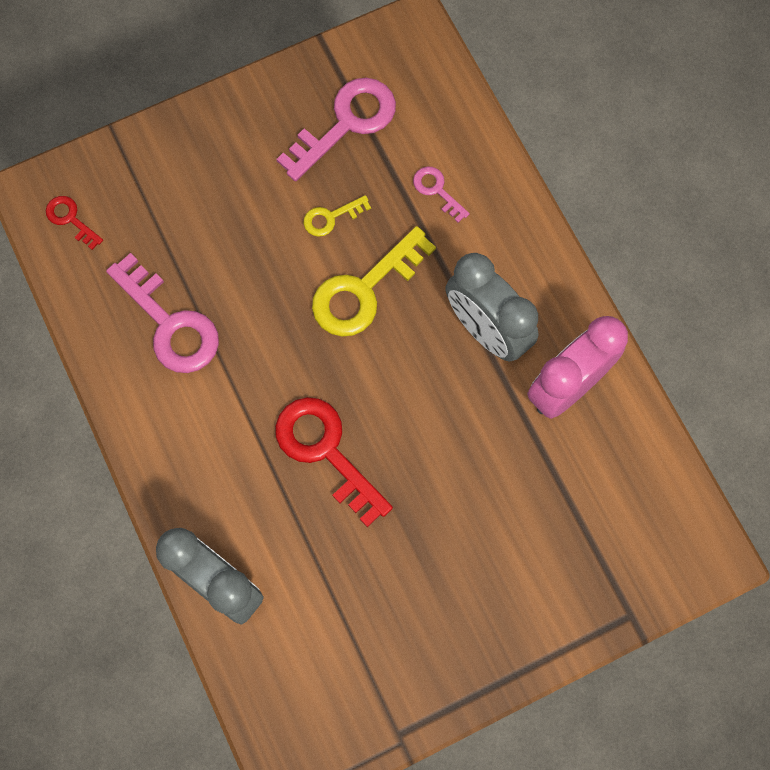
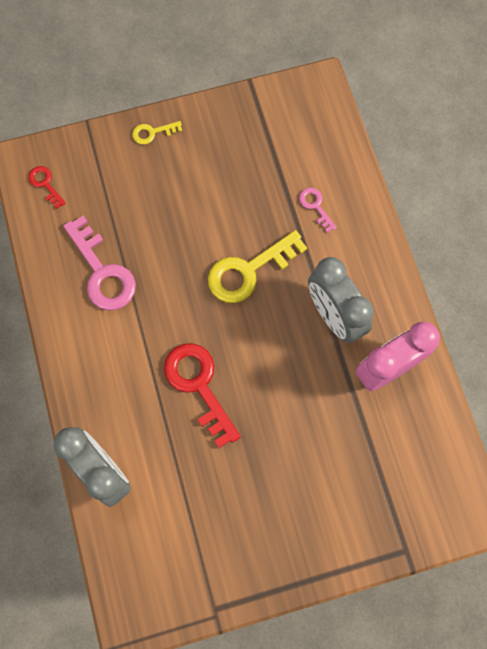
camera: 10 degrees right, 0 degrees up
(331, 217) = (234, 213): yellow key -> yellow key (153, 132)
(346, 123) = (257, 146): pink key -> none

